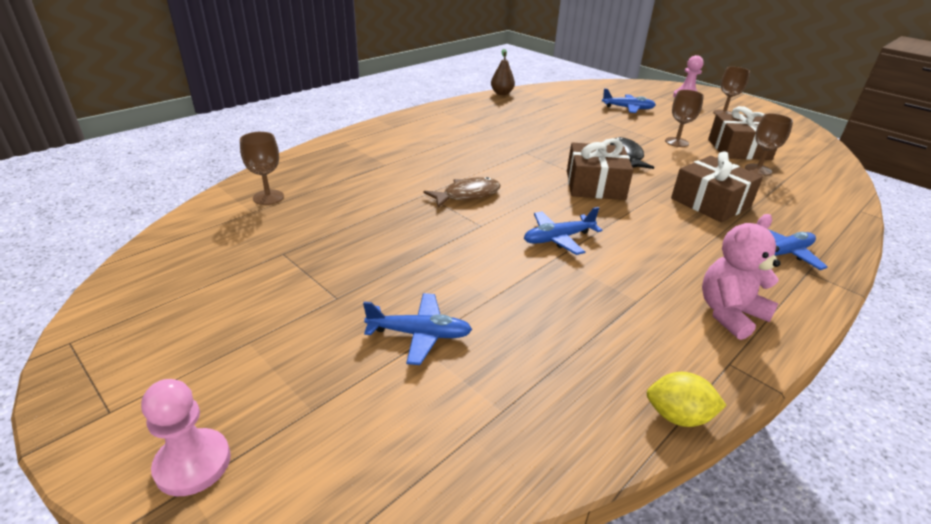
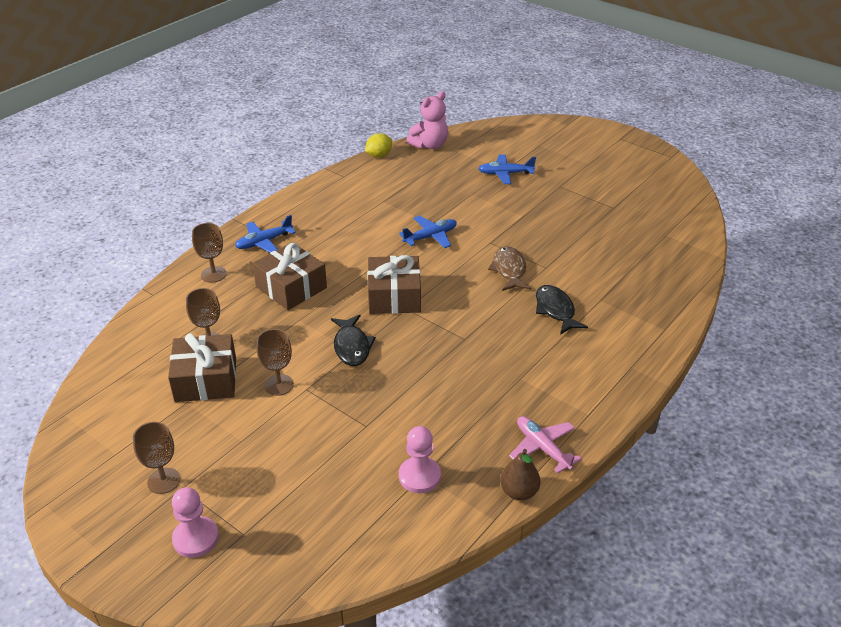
camera: 175 degrees right, 5 degrees up
(193, 463) = (571, 129): pink pawn -> pink pawn (419, 476)
(268, 197) = (667, 249): brown goblet -> brown goblet (213, 274)
(434, 161) = (555, 310): none -> black fish
(467, 195) = (509, 270): brown fish -> brown fish turned 120 degrees clockwise
(481, 104) = (542, 448): none -> pink plane
(628, 108) = (316, 472): blue plane -> none
(678, 416) = (379, 155): yellow lemon -> yellow lemon turned 45 degrees counterclockwise
(729, 314) = (329, 198): pink teddy bear -> pink teddy bear (429, 145)

